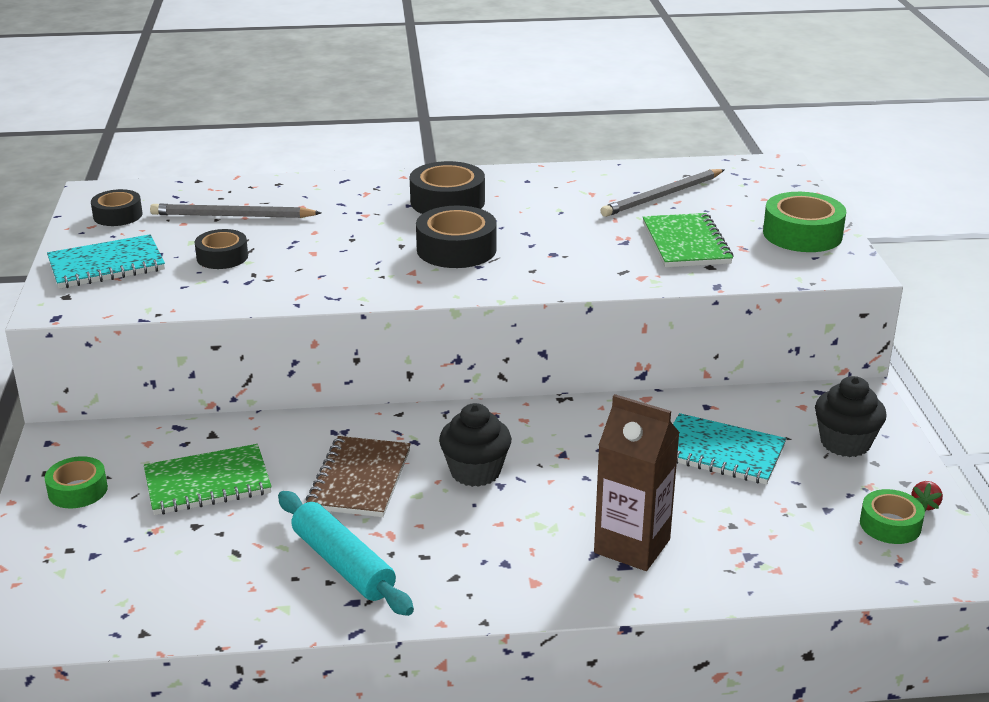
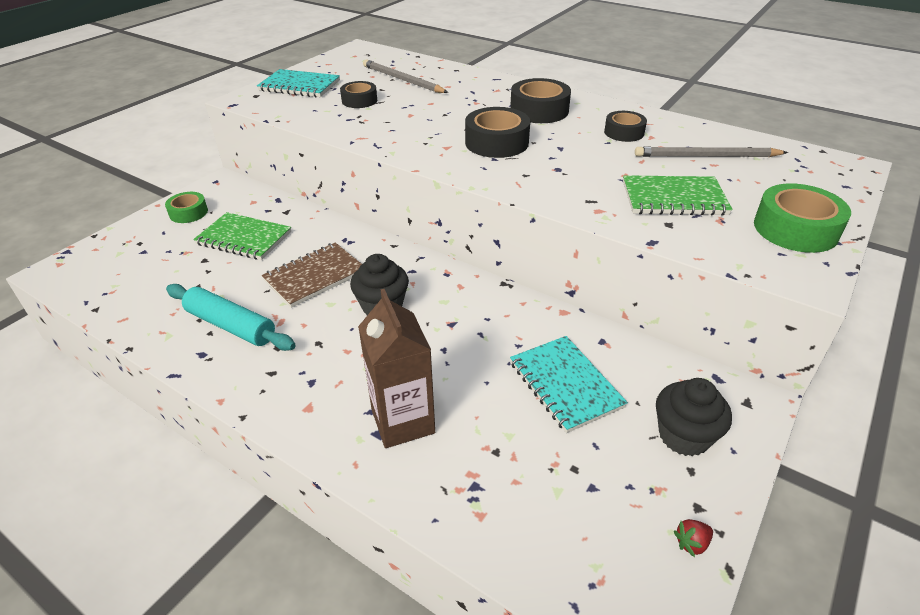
camera: 40 degrees right, 10 degrees up
(118, 215) = (348, 62): black tape -> black tape (624, 132)
(343, 564) = (231, 326): turquoise rolling pin -> turquoise rolling pin turned 60 degrees counterclockwise
(686, 243) = (674, 198): green notebook -> green notebook turned 60 degrees clockwise
(890, 525) = (632, 540): green tape -> none

